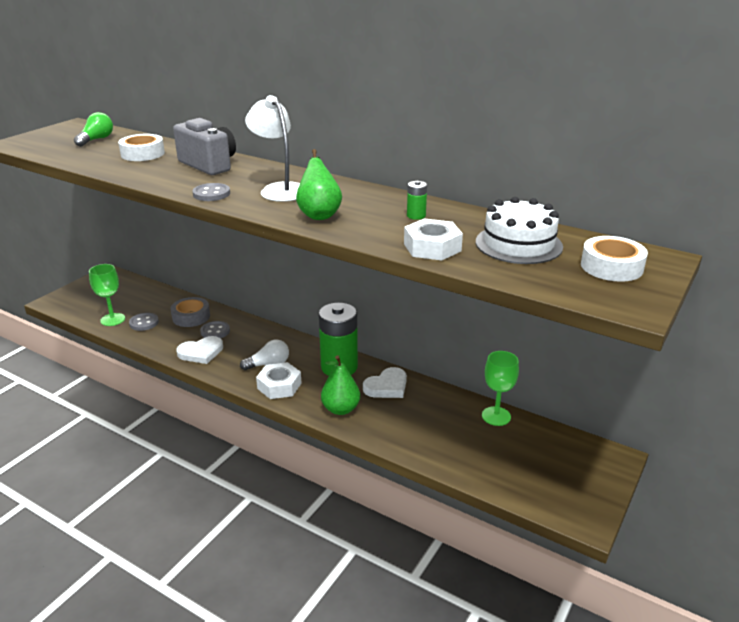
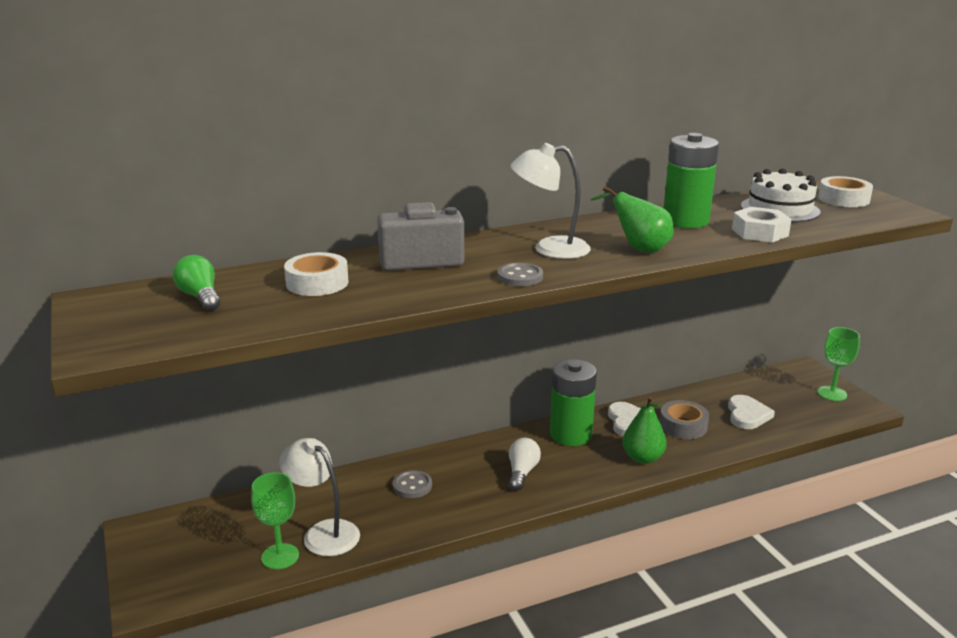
camera: 55 degrees left, 5 degrees down
(144, 323) = (323, 532): grey button -> white lamp
(191, 317) = (356, 493): grey tape -> grey tape (683, 426)
(201, 352) = (447, 508): white heart -> white heart (747, 415)
(279, 386) = (569, 479): white nut -> none
(416, 216) = (685, 221): green battery -> green battery, size x2.42
(496, 416) = (718, 391): green goblet -> green goblet (832, 393)

